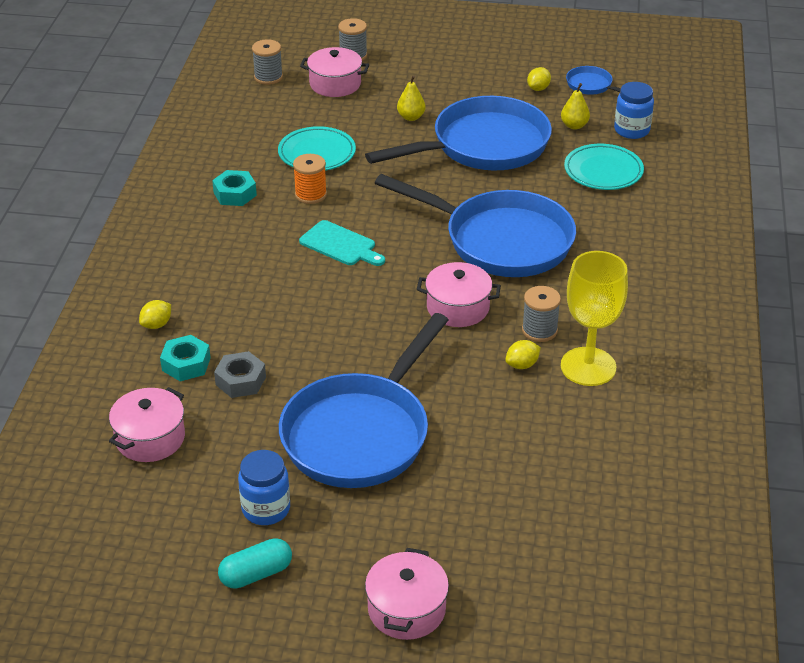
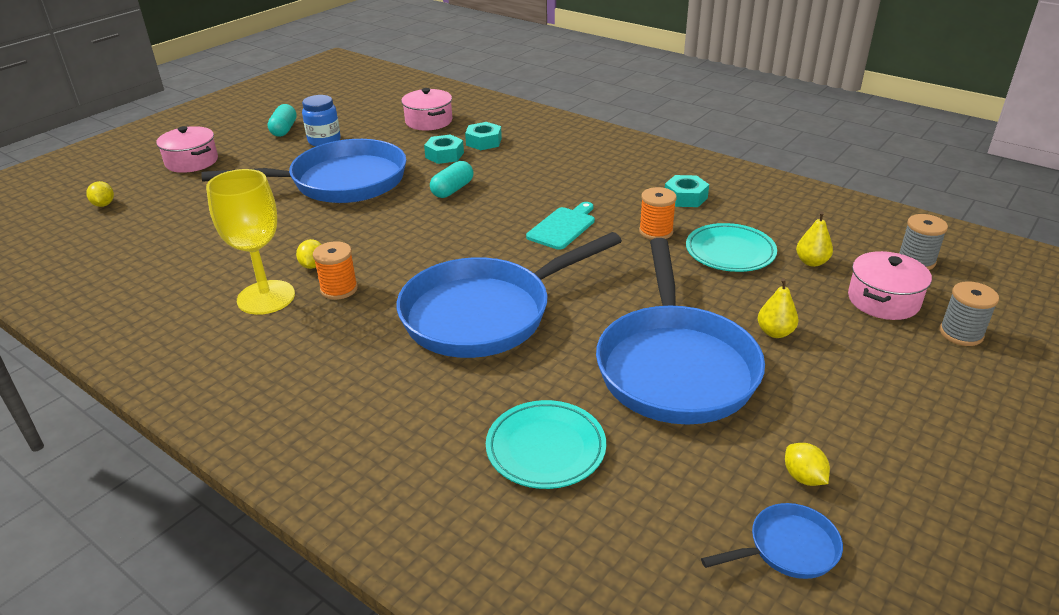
camera: 120 degrees right, 5 degrees down
(156, 325) = (537, 140): yellow lemon -> yellow lemon (104, 204)
(240, 381) = (444, 155): grey nut -> turquoise nut
(318, 339) = (452, 190): none -> turquoise capsule
(340, 245) = (563, 227): turquoise cutting board -> turquoise cutting board turned 150 degrees clockwise
(361, 433) = (340, 182): blue pan -> blue pan turned 105 degrees clockwise
(458, 308) = (417, 258): pink pot -> none
(539, 330) = (339, 289): grey spool -> orange spool
(574, 126) = (676, 471): yellow pear -> yellow pear (811, 262)
(631, 130) = (626, 531): blue jar -> none

